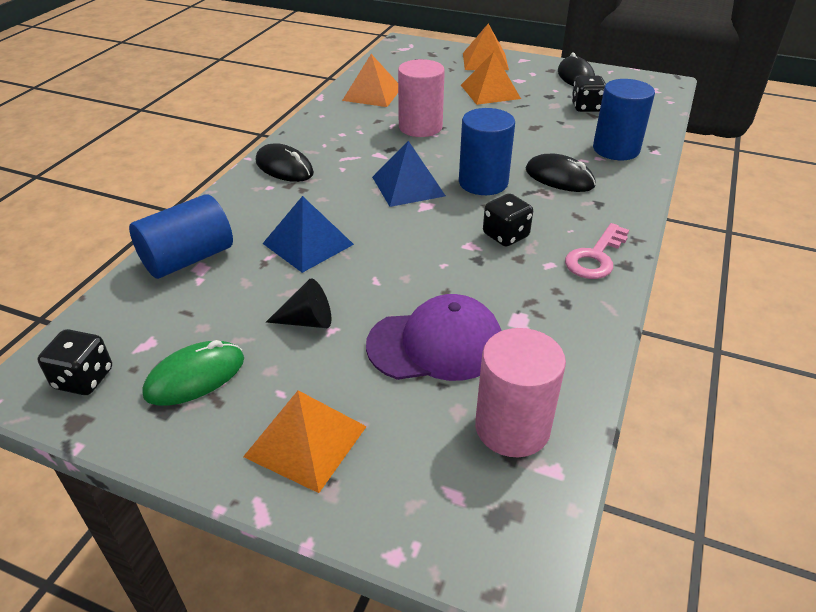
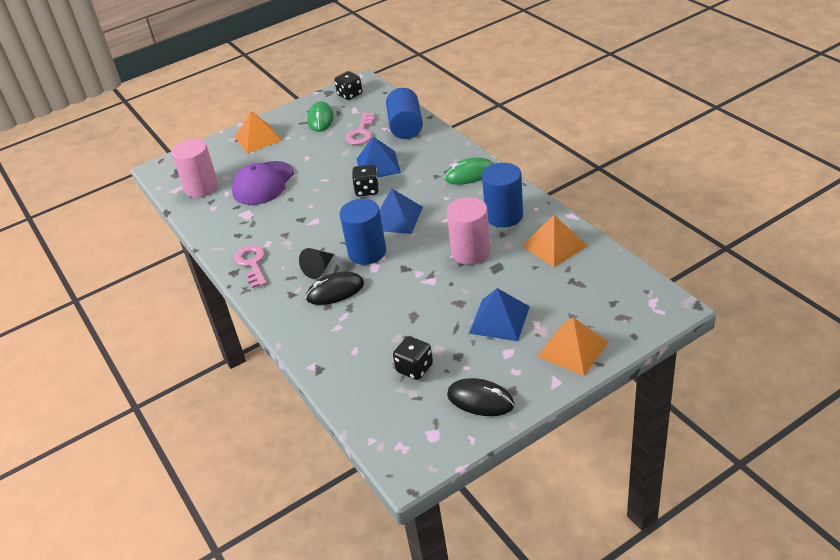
camera: 130 degrees right, 0 degrees up
(224, 300) = (361, 133): none -> pink key
(284, 167) = (470, 174): black mouse -> green mouse
(307, 321) = (320, 152): black cone -> black cone (319, 269)
(490, 91) = (499, 319): orange pyramid -> blue pyramid
(505, 235) = (307, 238): black dice -> black dice (367, 190)
(616, 149) = (337, 344): blue cylinder -> blue cylinder (504, 216)

